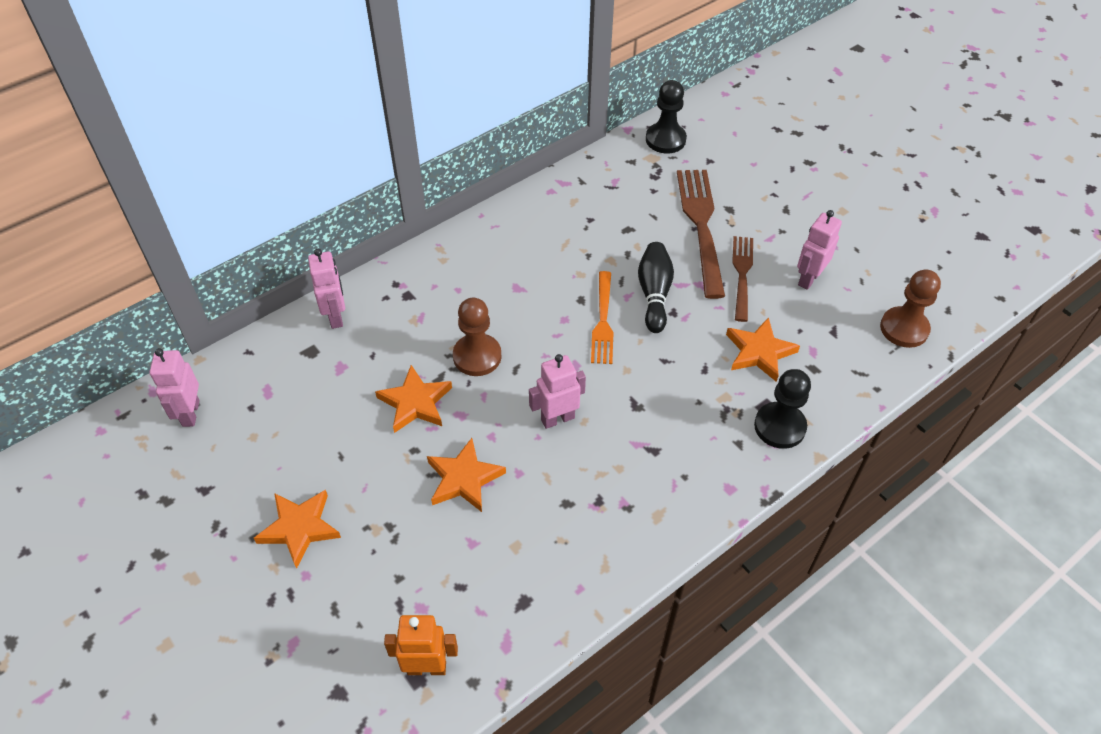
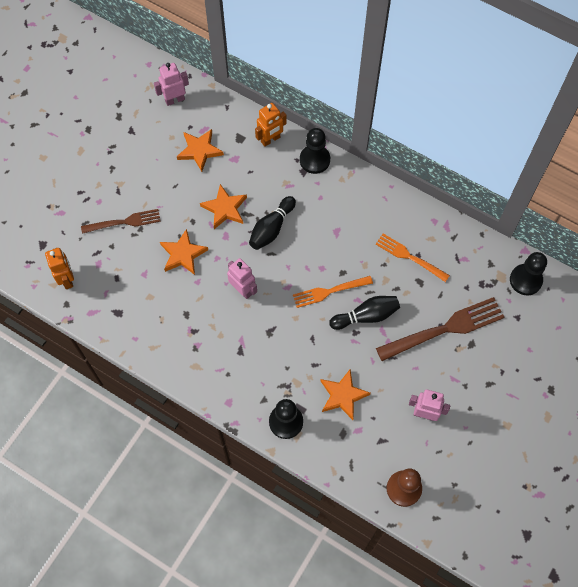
camera: 70 degrees right, 15 degrees up
(299, 528) = (124, 186): orange star -> orange star (199, 150)
(336, 316) = (270, 140): pink robot -> orange robot
(397, 278) = (314, 160): none -> black pawn
(477, 356) = (271, 228): brown pawn -> black bowling pin
(589, 228) = (409, 257): none -> orange fork
(742, 274) = (409, 368): brown fork -> brown fork (124, 222)

